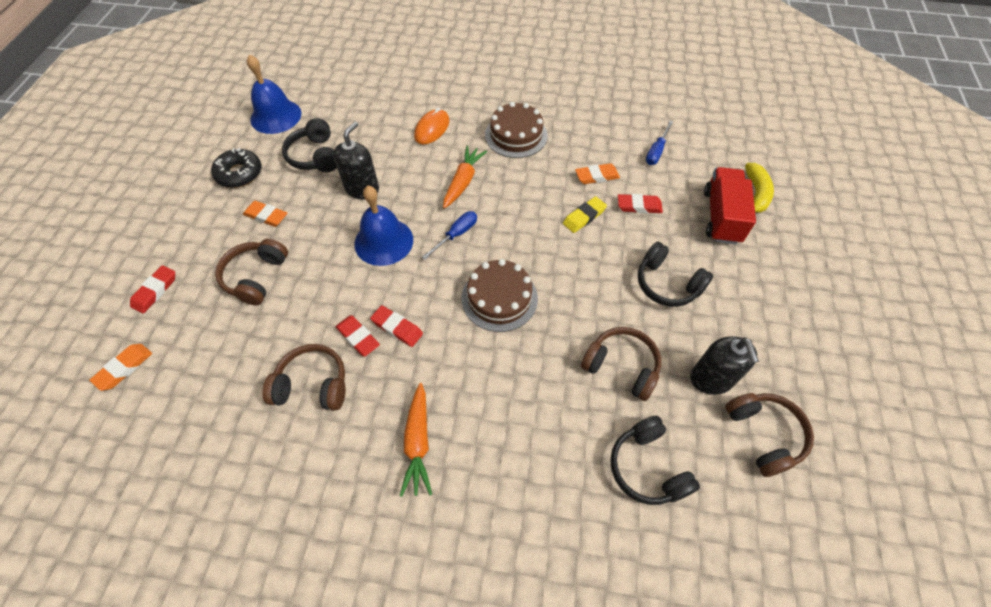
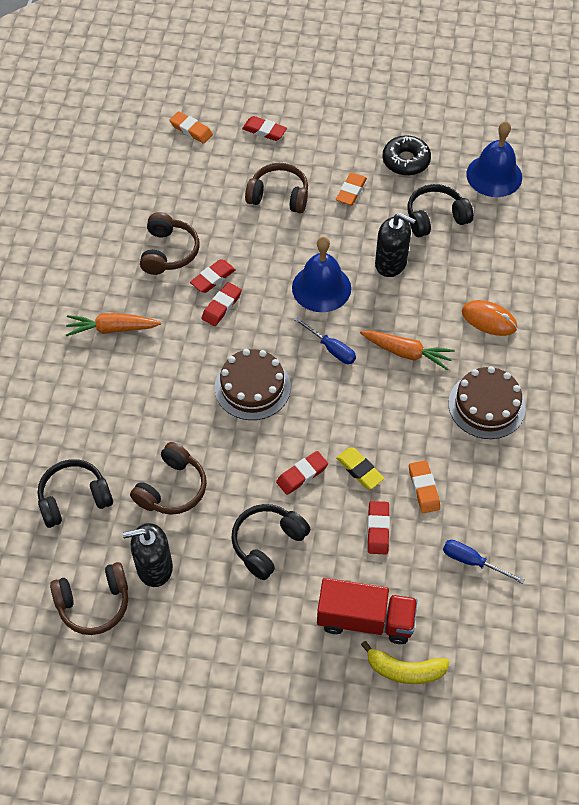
camera: 90 degrees right, 0 degrees up
(593, 258) = (302, 474): none -> red eraser

